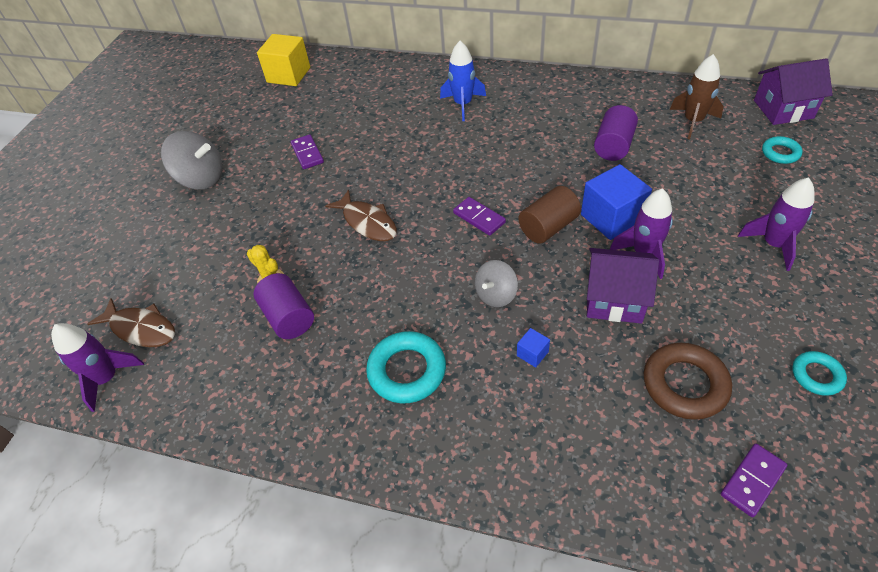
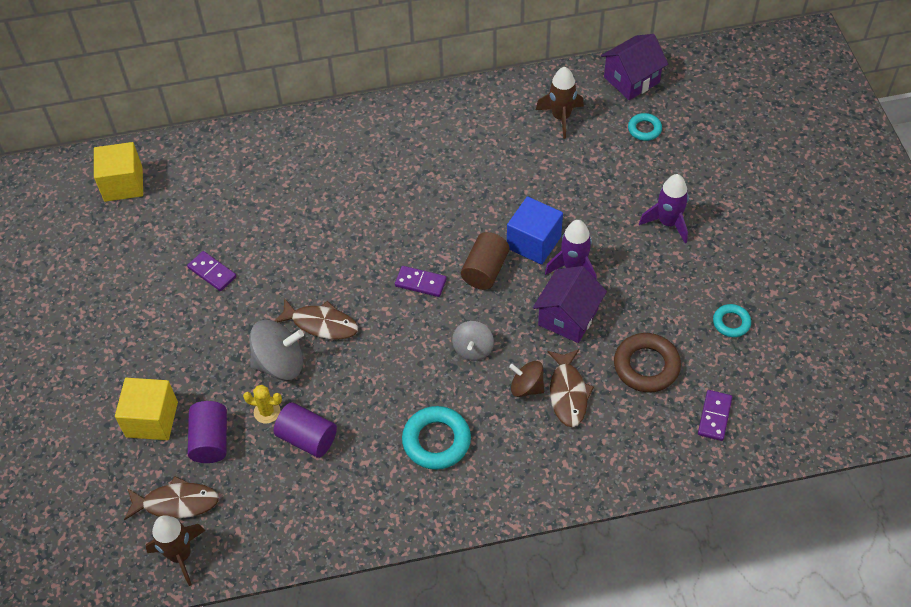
camera: 30 degrees left, 5 degrees up
(107, 378) = (180, 555): purple rocket -> brown rocket
(177, 250) = (152, 419): none -> yellow cube
(201, 178) = (117, 338): grey spinning top -> grey spinning top (280, 363)
(463, 104) = (338, 164): blue rocket -> none
(532, 353) = (526, 387): blue cube -> brown spinning top
(576, 378) = (568, 393): none -> brown fish
(613, 146) = (503, 167): purple cylinder -> purple cylinder (211, 440)
(614, 299) = (568, 317): purple house -> purple house turned 45 degrees counterclockwise

